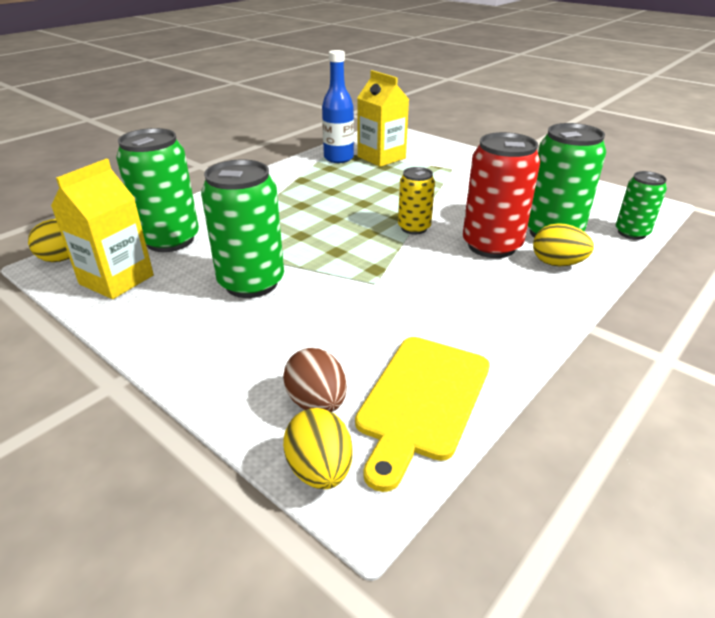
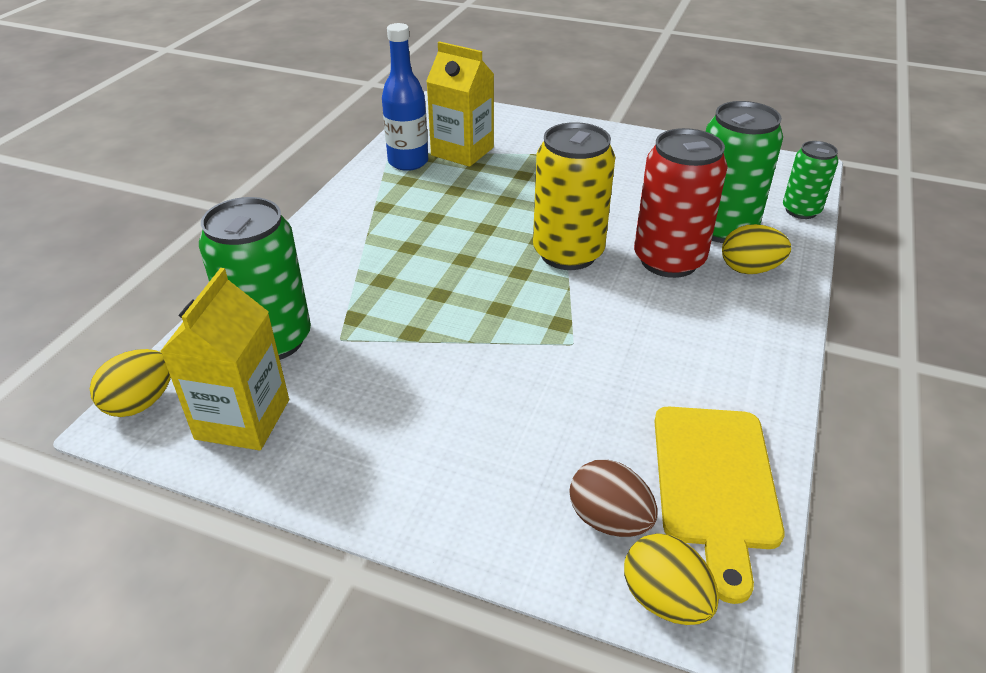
camera: 20 degrees left, 5 degrees up
(251, 283) = (425, 380): green can -> none
(414, 228) = (568, 253): yellow can -> yellow can, size x1.72

